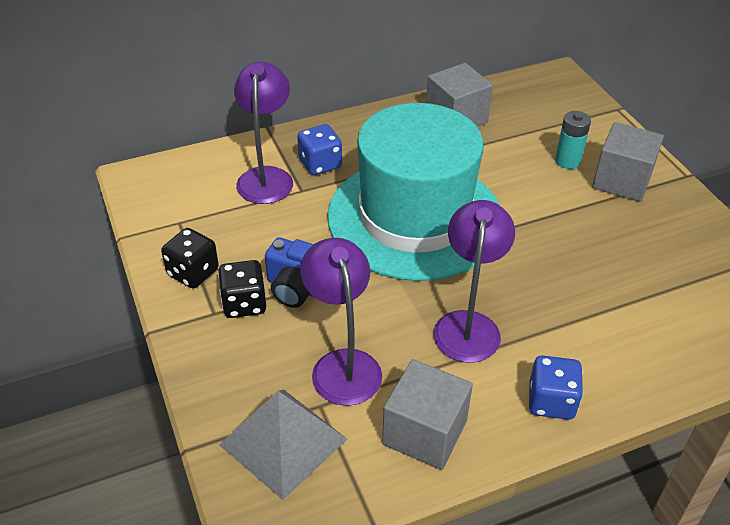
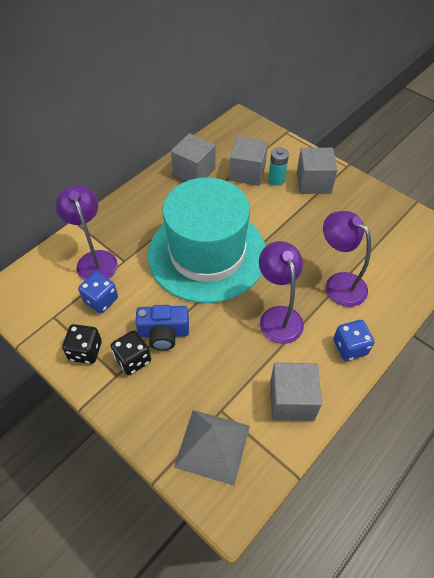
camera: 25 degrees left, 10 degrees up
(320, 164) = (125, 236): blue dice -> blue dice (101, 300)
(343, 364) = (219, 376): purple lamp -> purple lamp (339, 283)
(530, 141) = (247, 173): none -> grey cube

